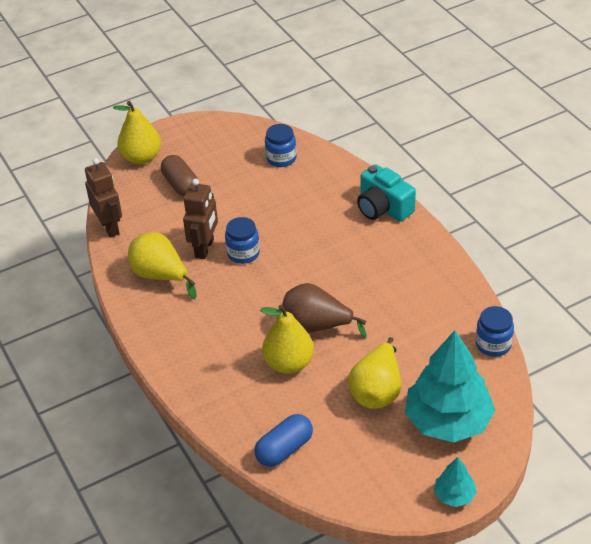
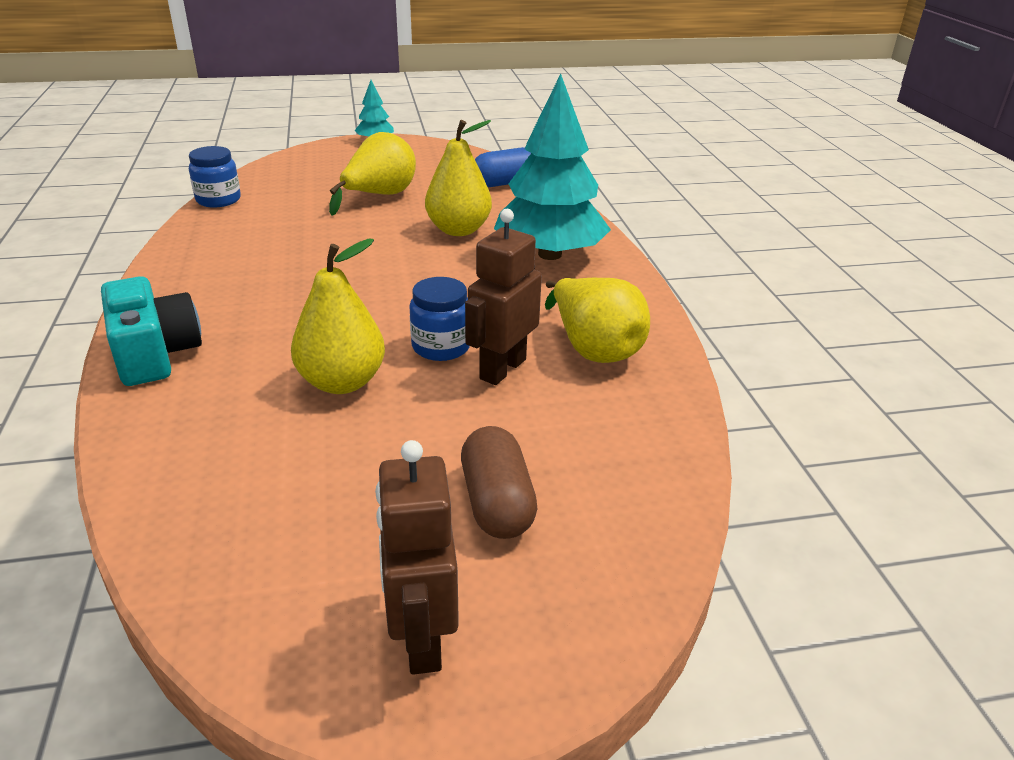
camera: 165 degrees left, 10 degrees down
(110, 227) = (677, 451): brown robot -> brown robot (421, 638)
(141, 158) = (572, 615): yellow pear -> yellow pear (342, 382)
(281, 158) = (234, 502): blue jar -> none
(316, 326) = (399, 250): brown pear -> none
(448, 421) = (332, 170): turquoise tree -> turquoise tree (550, 254)

